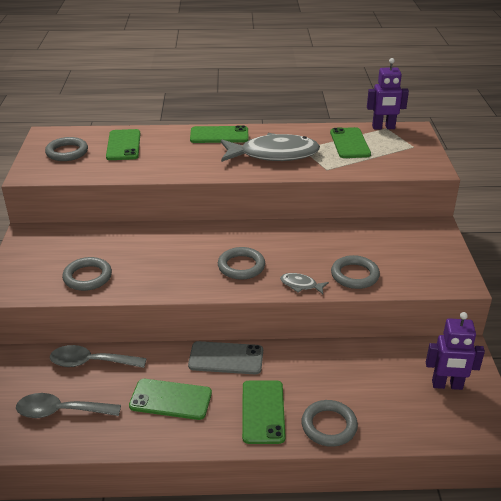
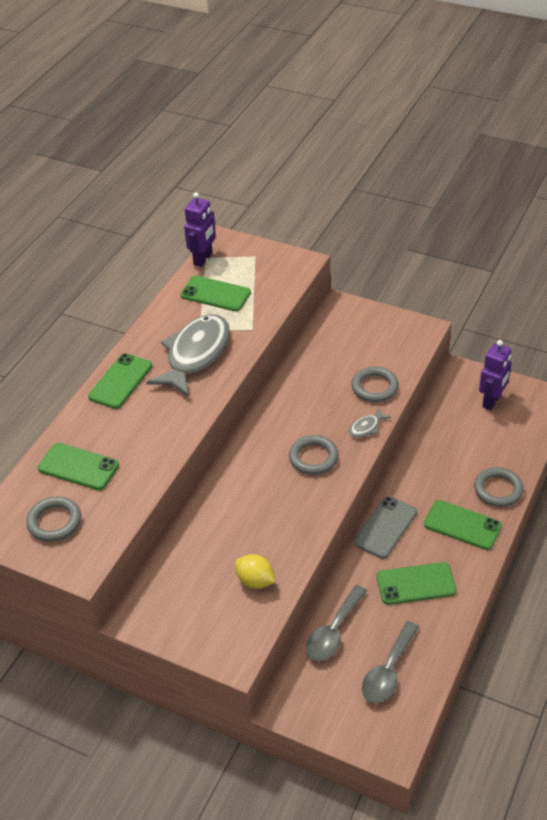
camera: 60 degrees left, 10 degrees up
(87, 277) = (255, 581): grey ring -> yellow lemon
(170, 399) = (416, 584): green phone -> green phone turned 45 degrees clockwise

